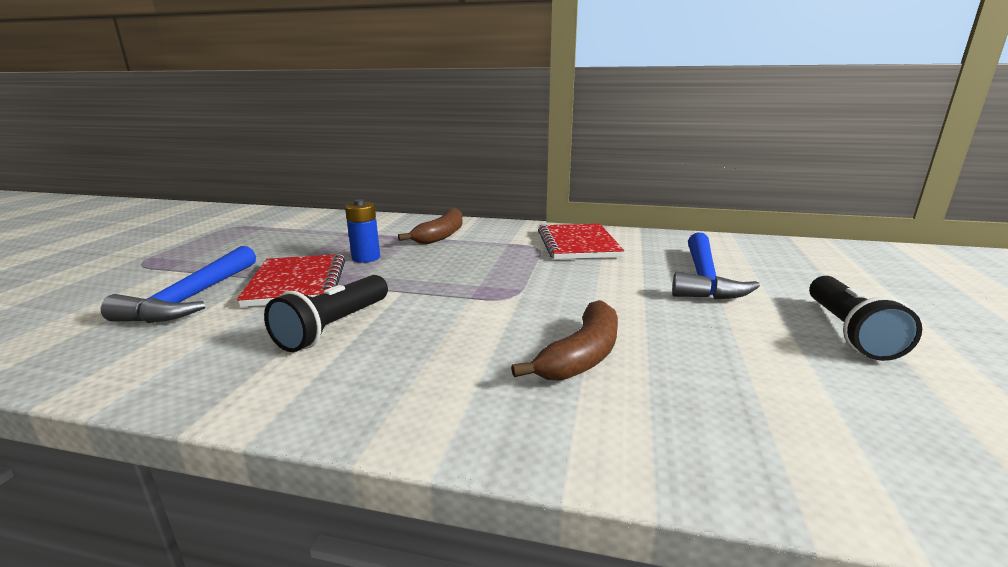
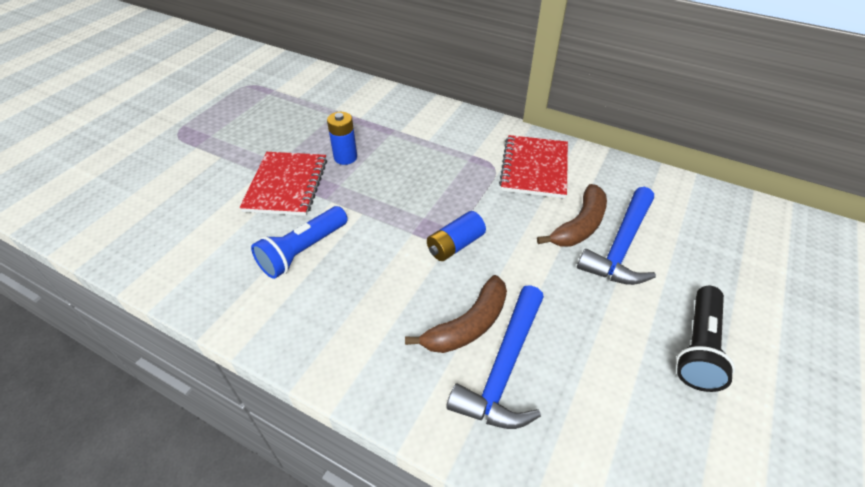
camera: 15 degrees right, 25 degrees up
(192, 298) = (211, 191): blue hammer -> blue hammer (504, 368)
(334, 327) = (303, 251): black flashlight -> blue flashlight
(441, 235) = (417, 130): brown banana -> brown banana (579, 225)
(527, 299) = (455, 245): none -> blue battery

